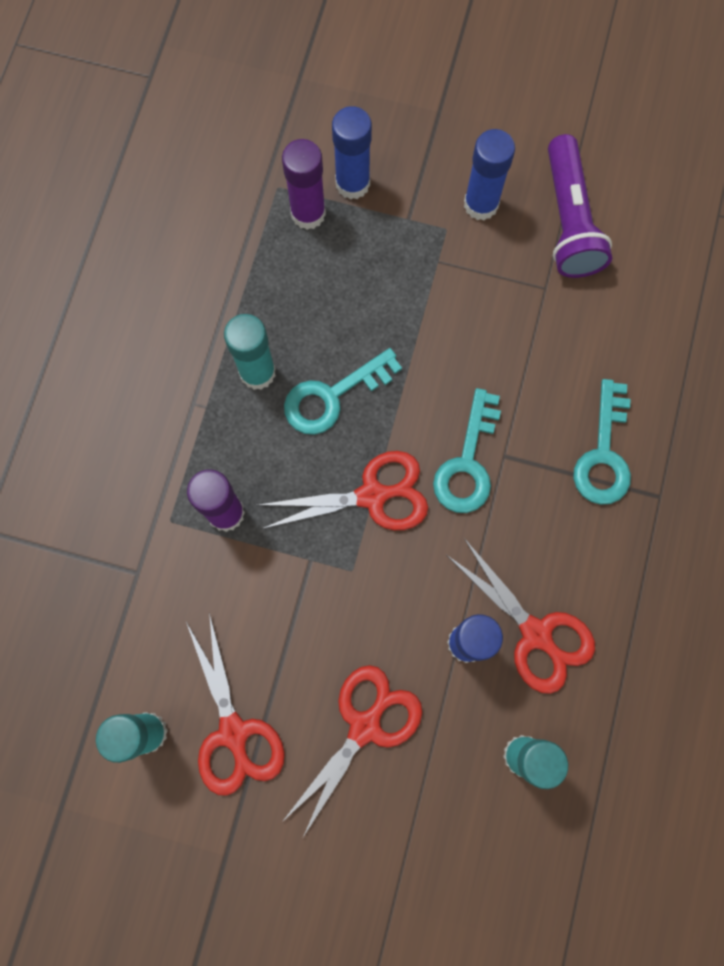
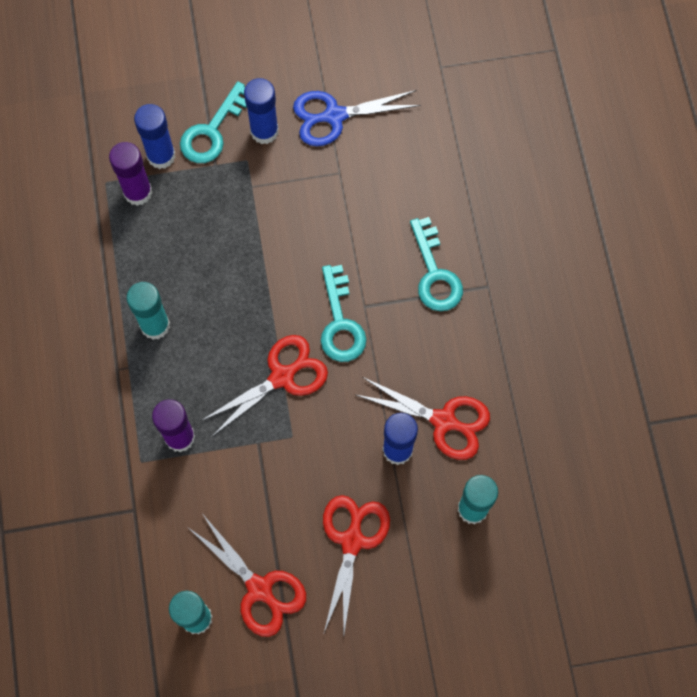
camera: 25 degrees left, 5 degrees down
(332, 396) = (219, 318): turquoise key -> turquoise key (212, 131)
(569, 220) = (334, 116): purple flashlight -> blue scissors

